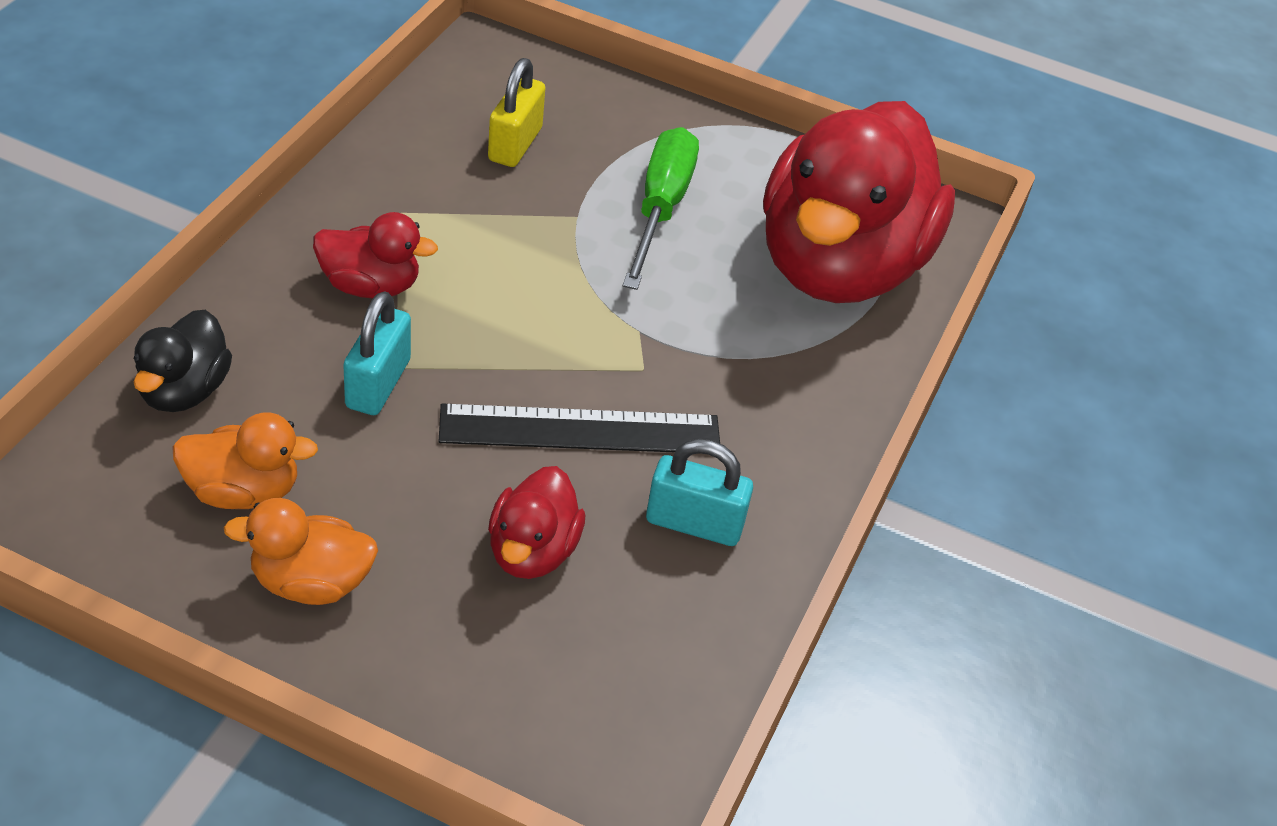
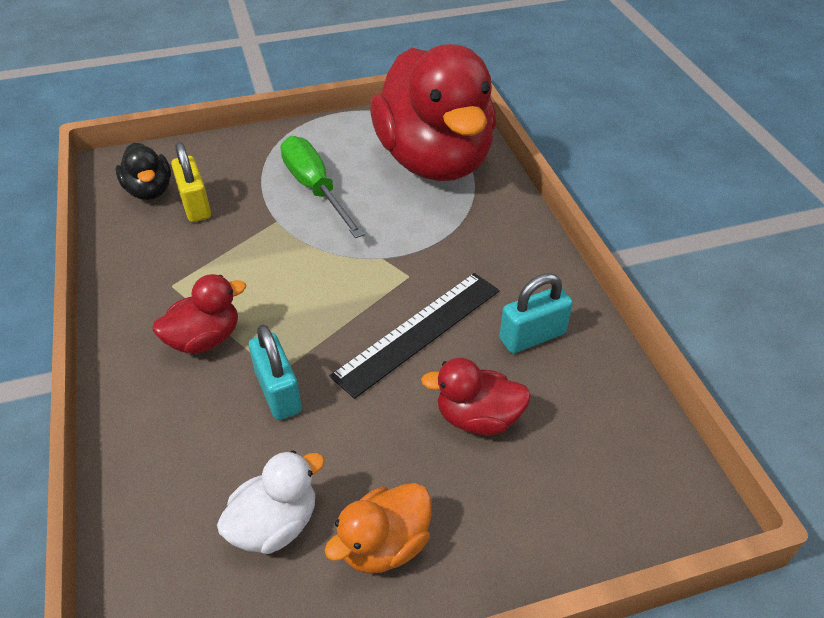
camera: 35 degrees left, 0 degrees up
(184, 391) = (159, 492): black duck -> black duck (149, 191)
(243, 491) = (275, 524): orange duck -> white duck
(532, 551) = (477, 418): red duck -> red duck turned 120 degrees clockwise

